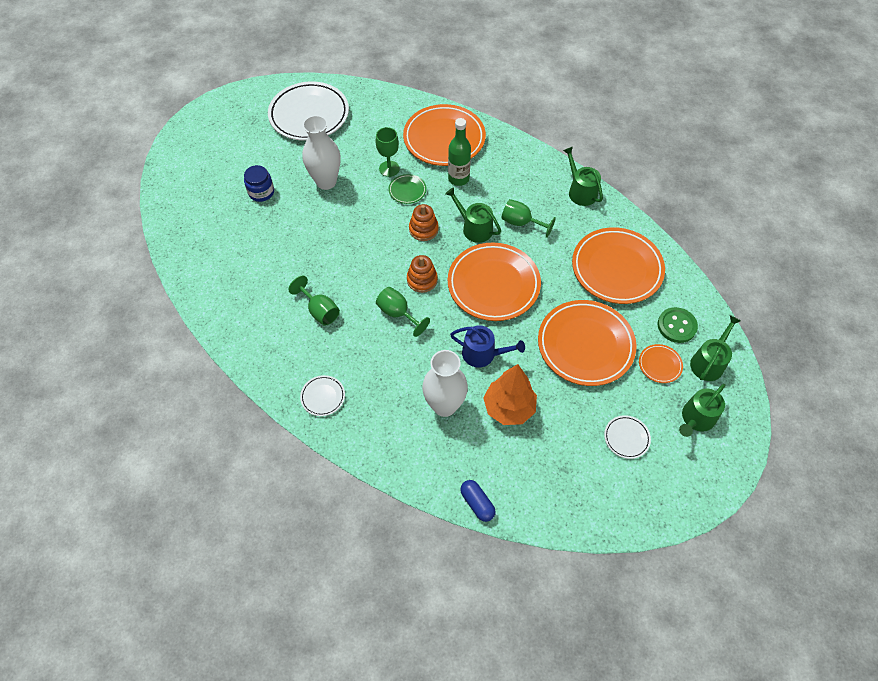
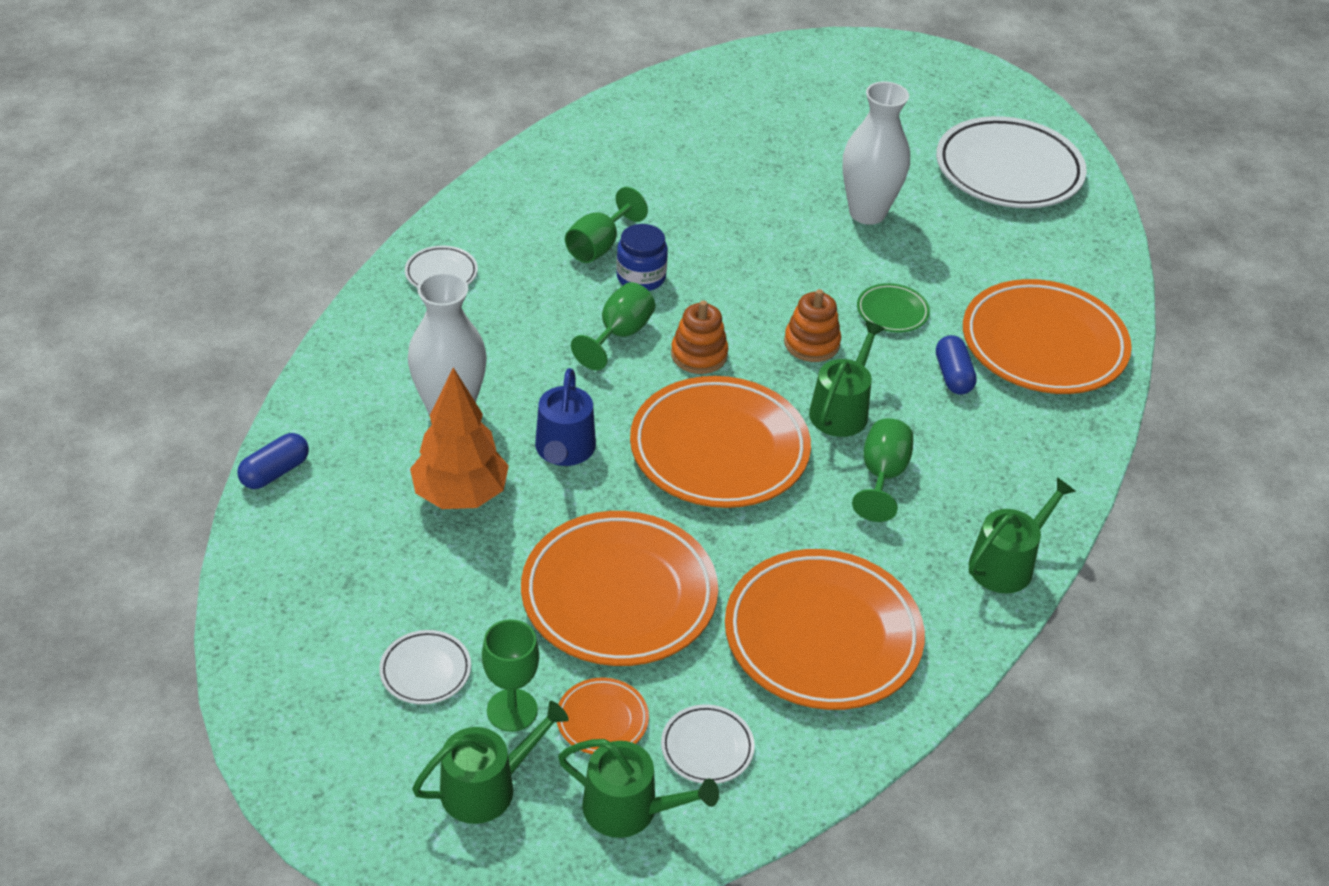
camera: 75 degrees right, 15 degrees down
(261, 192) = (812, 147): blue jar -> blue jar (641, 277)
(389, 168) = (933, 282): green goblet -> green goblet (512, 710)
(458, 178) = (953, 375): green bottle -> blue capsule
(676, 326) = (707, 748): green button -> white plate
(696, 419) = (486, 787): green watering can -> green watering can turned 120 degrees clockwise

